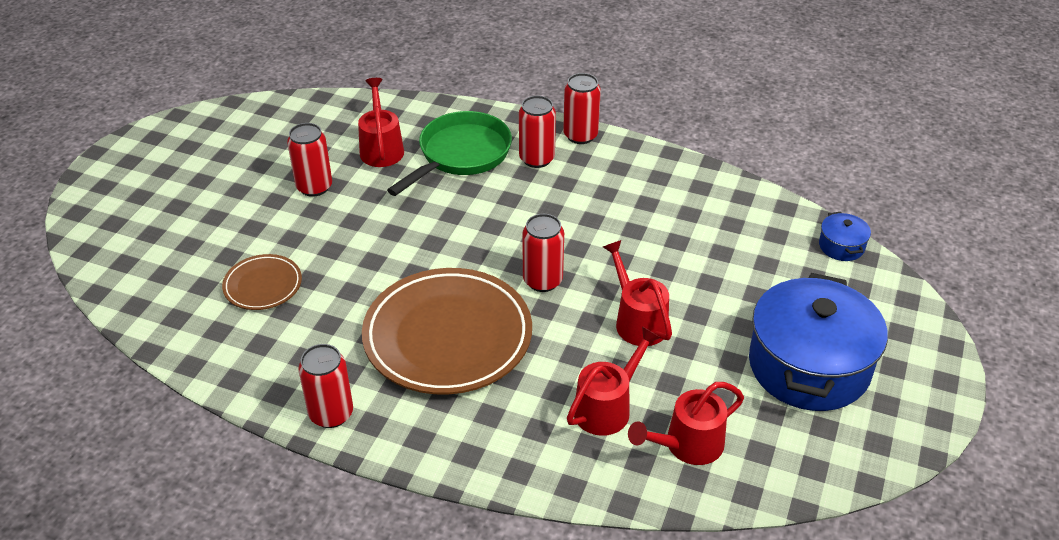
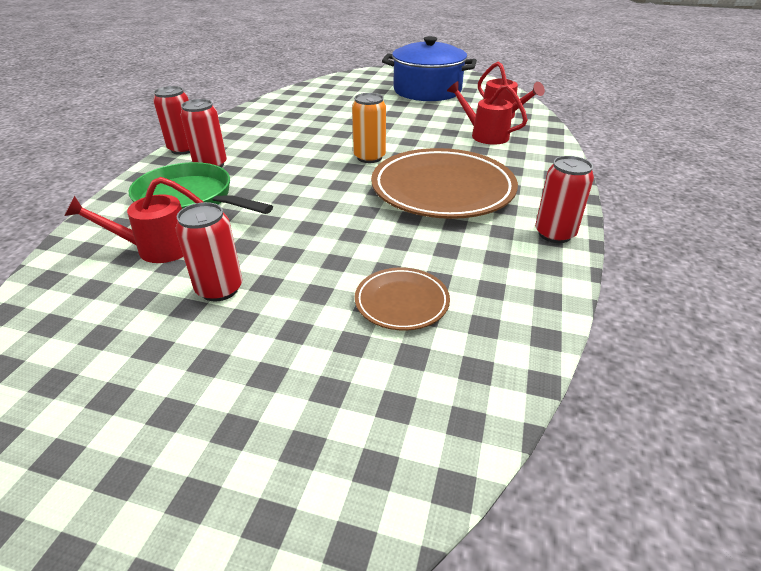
camera: 95 degrees left, 5 degrees down
(542, 280) = (369, 157): red can -> orange can
(637, 320) = (403, 128): red watering can -> none
(841, 246) = (327, 81): blue pot -> none

